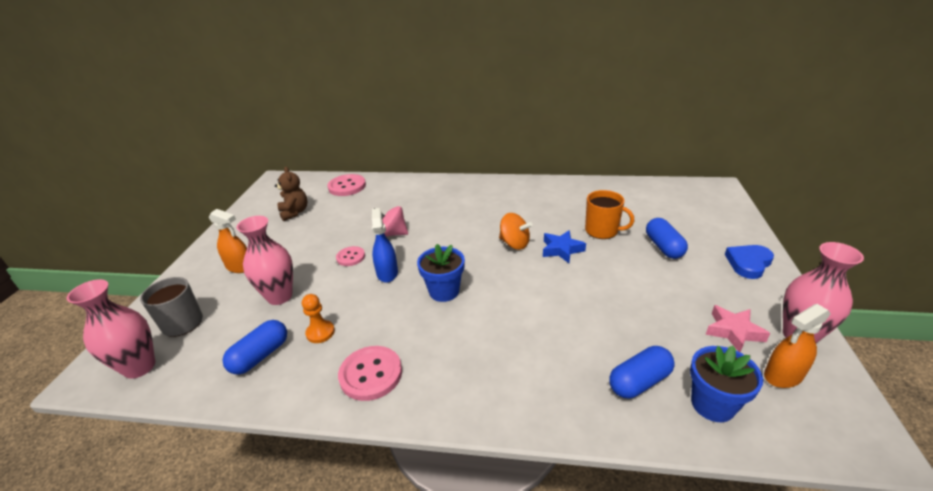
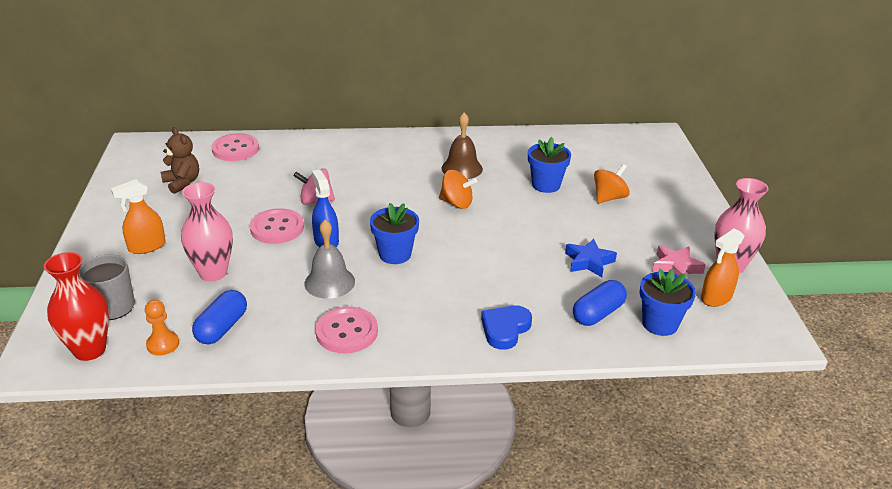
camera: 15 degrees left, 0 degrees up
(139, 367) = (89, 350): pink vase -> red vase
(240, 267) = (147, 246): orange spray bottle -> orange spray bottle turned 135 degrees clockwise
(320, 332) = (277, 302): orange pawn -> orange pawn (163, 344)
(351, 257) = (277, 228): pink button -> pink button, size x1.64
(375, 316) = (329, 282): none -> grey bell
(527, 211) = (462, 168): none -> brown bell
(561, 250) = (507, 206): blue star -> blue star (589, 262)
(602, 231) = (546, 185): orange mug -> blue flower pot
(663, 247) = (609, 198): blue capsule -> orange spinning top
(748, 263) = (688, 208): blue heart -> blue heart (505, 329)

